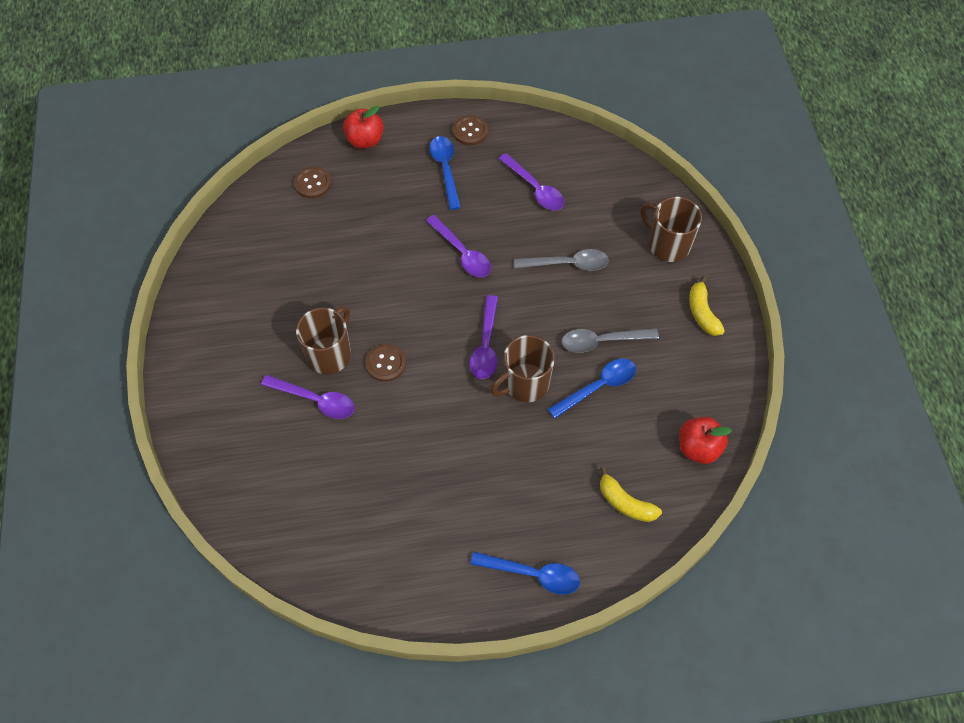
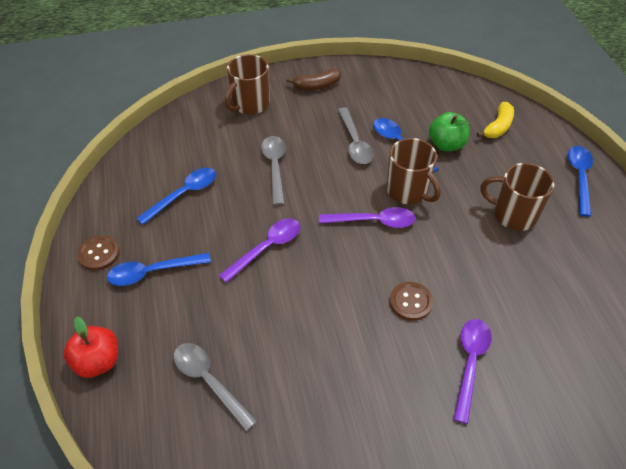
camera: 95 degrees left, 10 degrees down
(313, 183) = (164, 415): brown button -> none
(330, 354) = (410, 357): brown mug -> brown mug (513, 215)
(334, 210) = (209, 381): none -> grey spoon
(535, 188) = (184, 194): purple spoon -> blue spoon
(595, 436) = (446, 144): none -> green apple
(698, 448) = (439, 89): red apple -> none
(702, 312) = (317, 85): yellow banana -> brown banana

